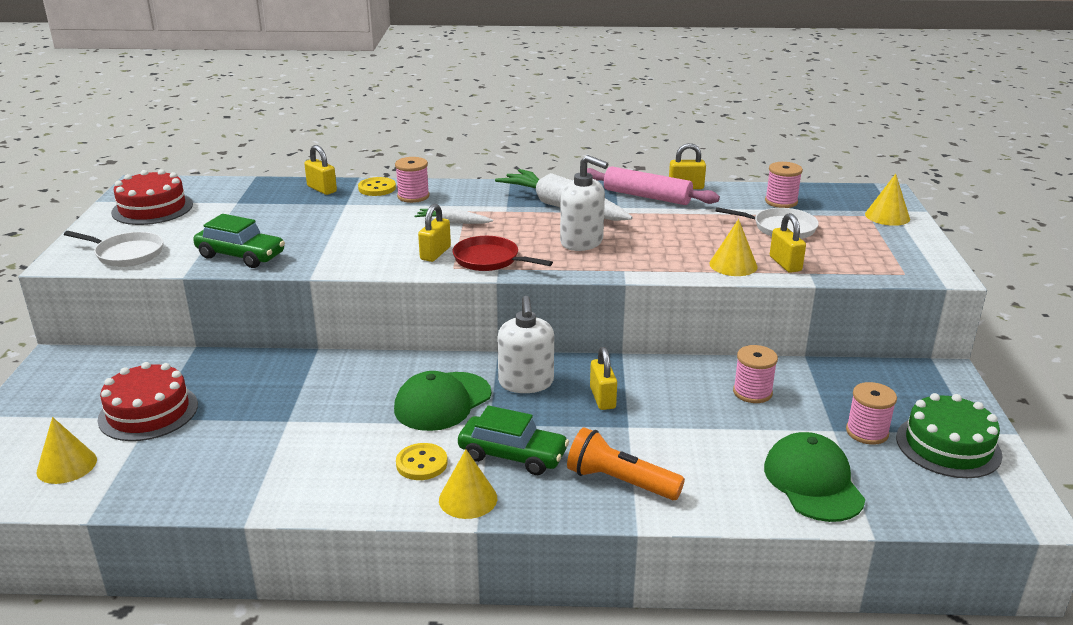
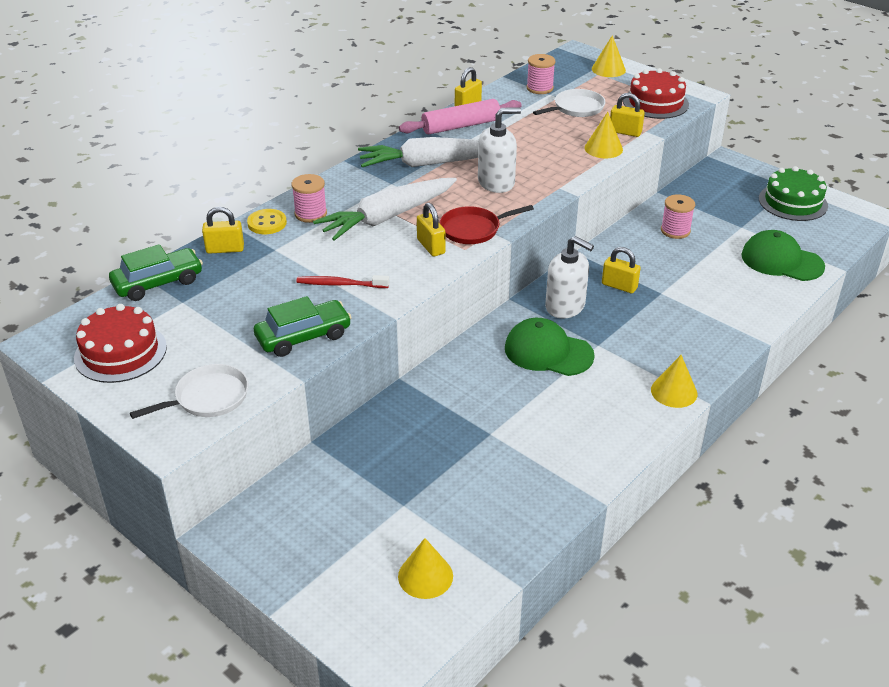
camera: 50 degrees left, 10 degrees up
(148, 412) = (392, 503): red cake -> red cake (655, 103)
(330, 241) = (340, 284): none -> red toothbrush
(421, 463) = (614, 393): yellow button -> none
(442, 402) = (548, 352): green cap -> green cap turned 120 degrees clockwise
(453, 222) = (387, 217): white carrot -> white carrot, size x2.10
(512, 455) = (645, 352): green car -> green car (158, 283)
(619, 482) = (715, 325): orange flashlight -> none
(867, 432) = (755, 218): pink spool -> none

